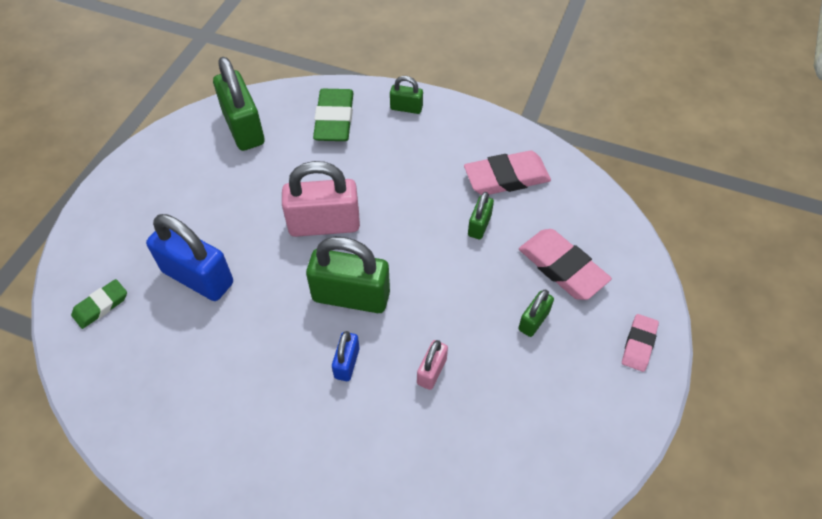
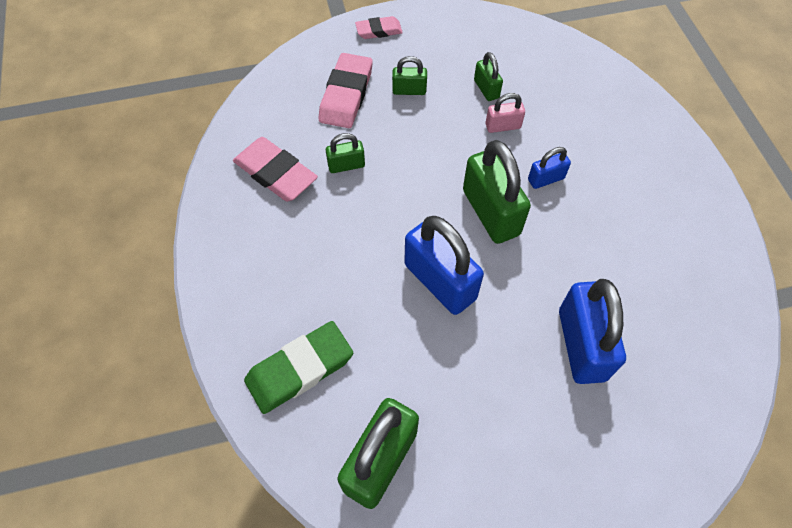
camera: 125 degrees left, 5 degrees up
(101, 306) = (682, 405): green eraser -> none
(324, 224) = (440, 281): pink padlock -> blue padlock
(406, 108) = (235, 308): green padlock -> green padlock (486, 89)

